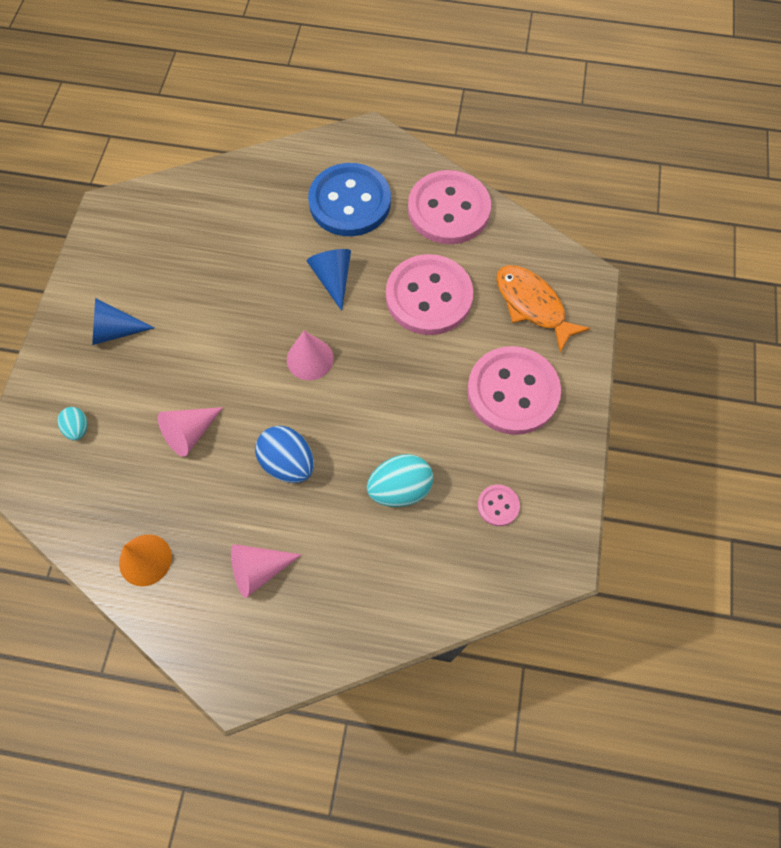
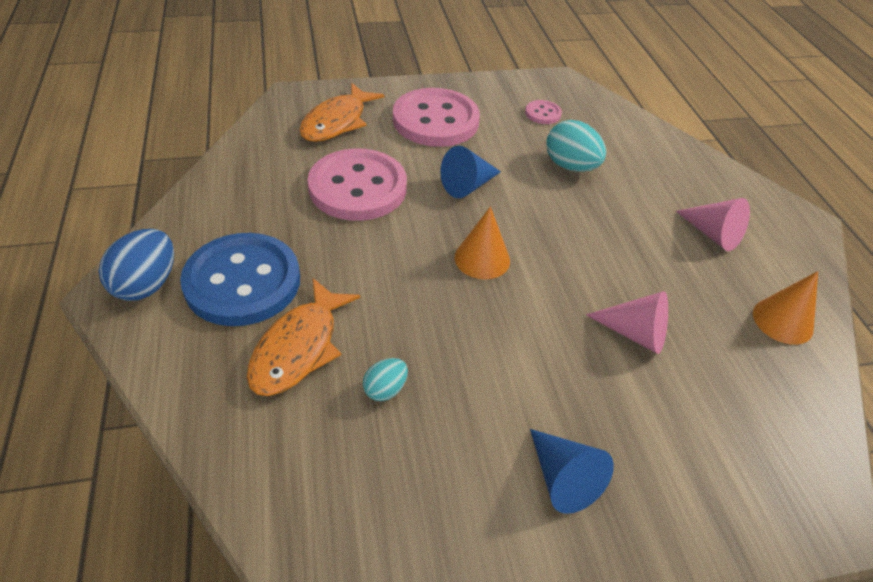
camera: 115 degrees left, 20 degrees down
(78, 428) = (716, 455): turquoise egg -> turquoise egg (385, 389)
(277, 222) = (299, 348): none -> orange fish
(288, 463) = (604, 243): blue egg -> blue egg (146, 284)
(310, 359) = (482, 259): pink cone -> orange cone
(333, 278) = (367, 267): blue cone -> blue cone (467, 185)
(448, 210) = (231, 195): pink button -> none

